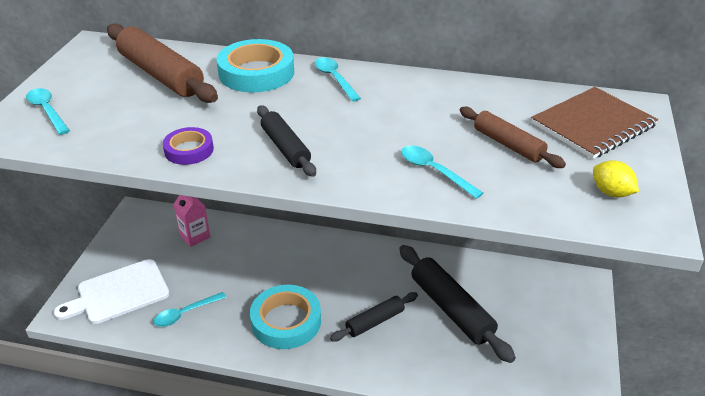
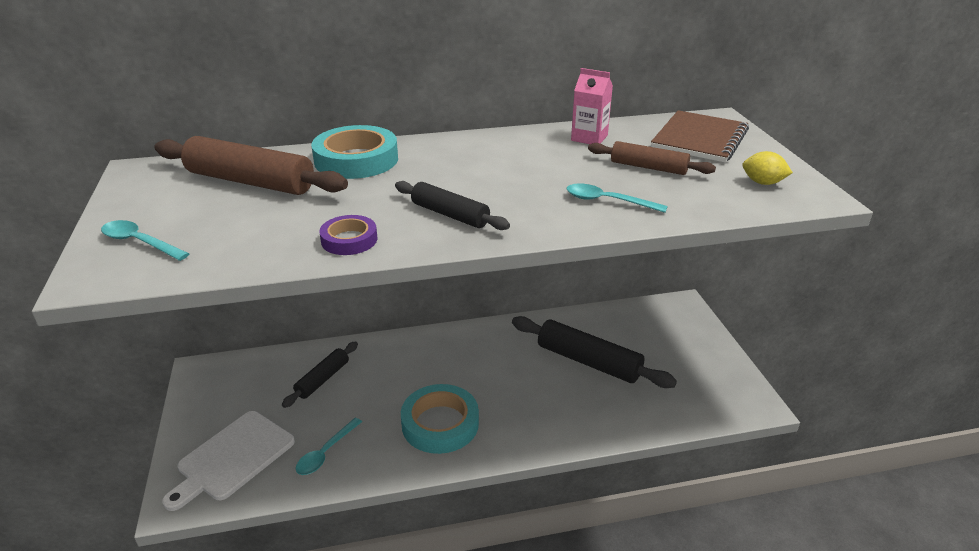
camera: 25 degrees left, 5 degrees down
(195, 236) = (286, 374): pink carton -> pink carton (589, 138)
(334, 79) = (442, 149): turquoise spoon -> none
(375, 321) = (527, 395): black rolling pin -> black rolling pin (323, 379)

